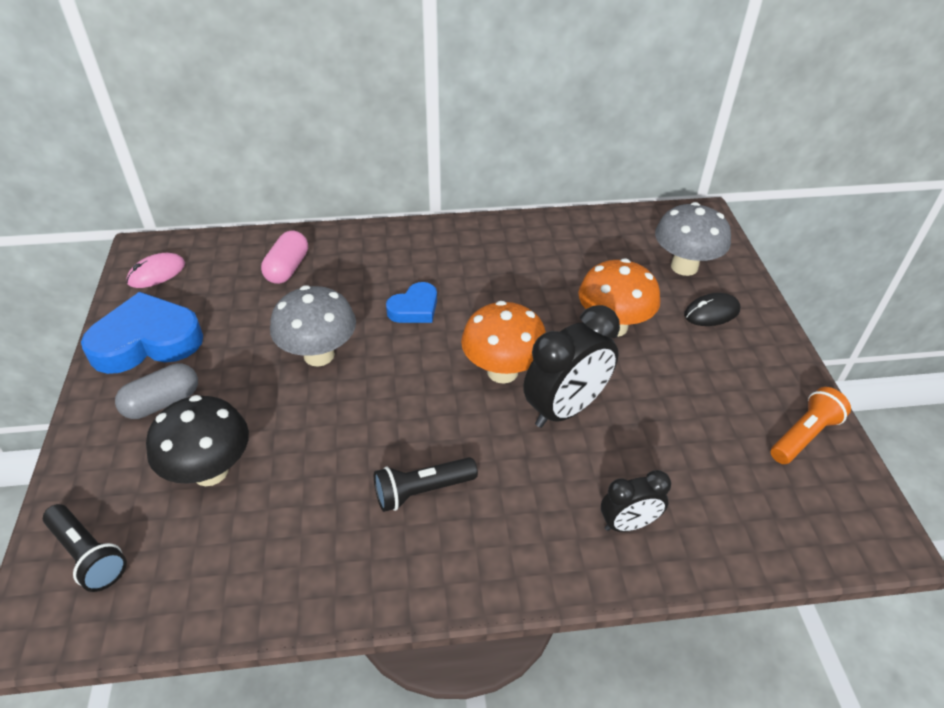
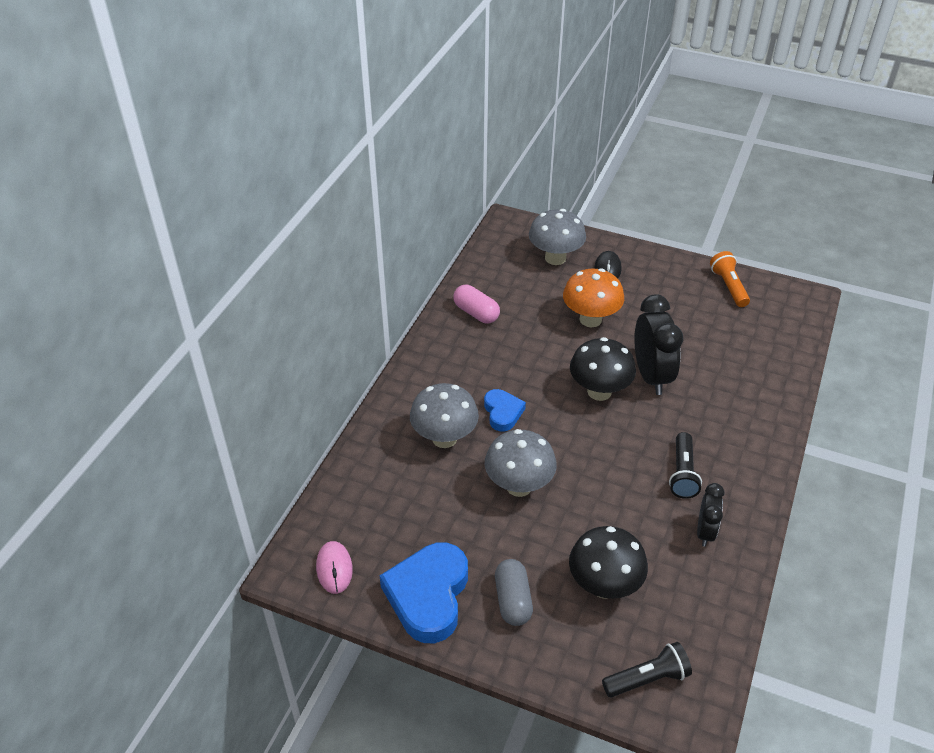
camera: 60 degrees left, 0 degrees up
(287, 268) = (396, 473): pink capsule -> pink capsule (476, 313)
(352, 282) = (444, 438): none -> grey mushroom
(502, 371) = (599, 391): orange mushroom -> black mushroom
(628, 524) = (754, 389): black clock -> black clock (705, 532)

